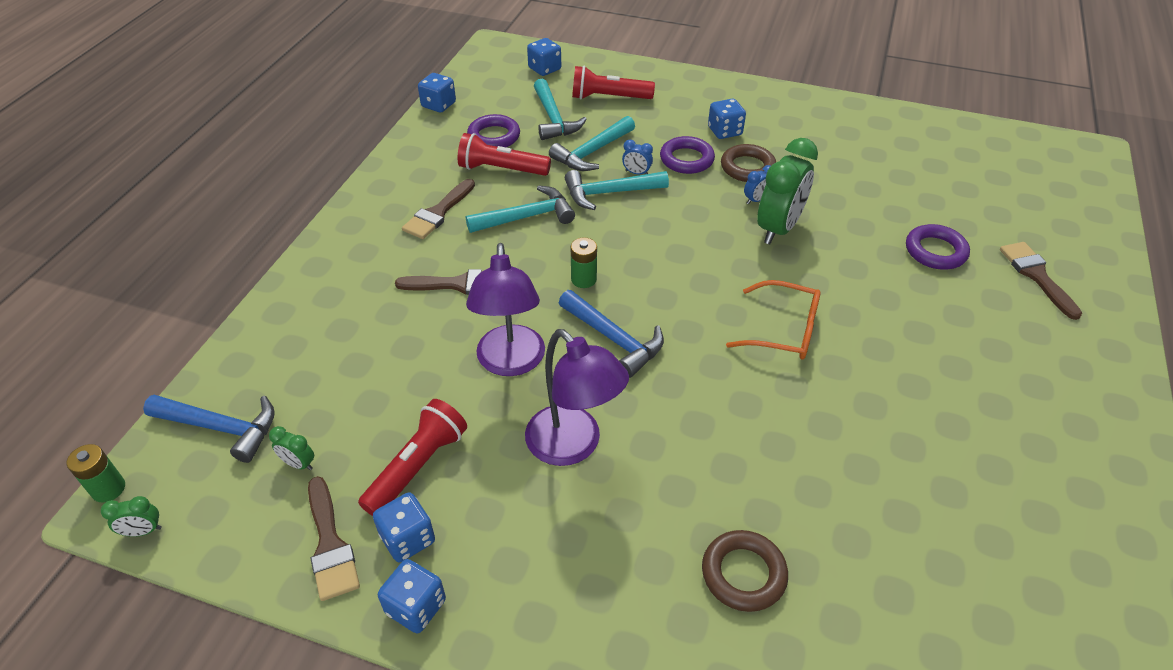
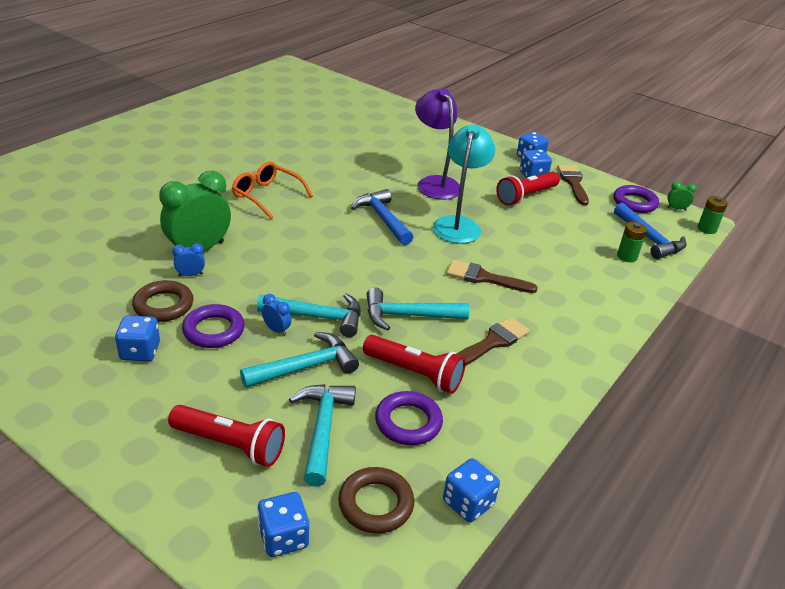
camera: 165 degrees left, 10 degrees down
(222, 428) = (649, 239): blue hammer -> blue hammer turned 150 degrees counterclockwise
(299, 464) = (596, 213): green clock -> none
(511, 363) = (458, 224): purple lamp -> turquoise lamp
(583, 279) = (383, 256): green battery -> green battery (627, 256)
(743, 574) = (376, 132): brown ring -> brown ring (376, 504)
(935, 251) = (103, 206): purple ring -> purple ring (634, 203)
(1036, 276) = (60, 178): brown brush -> none

